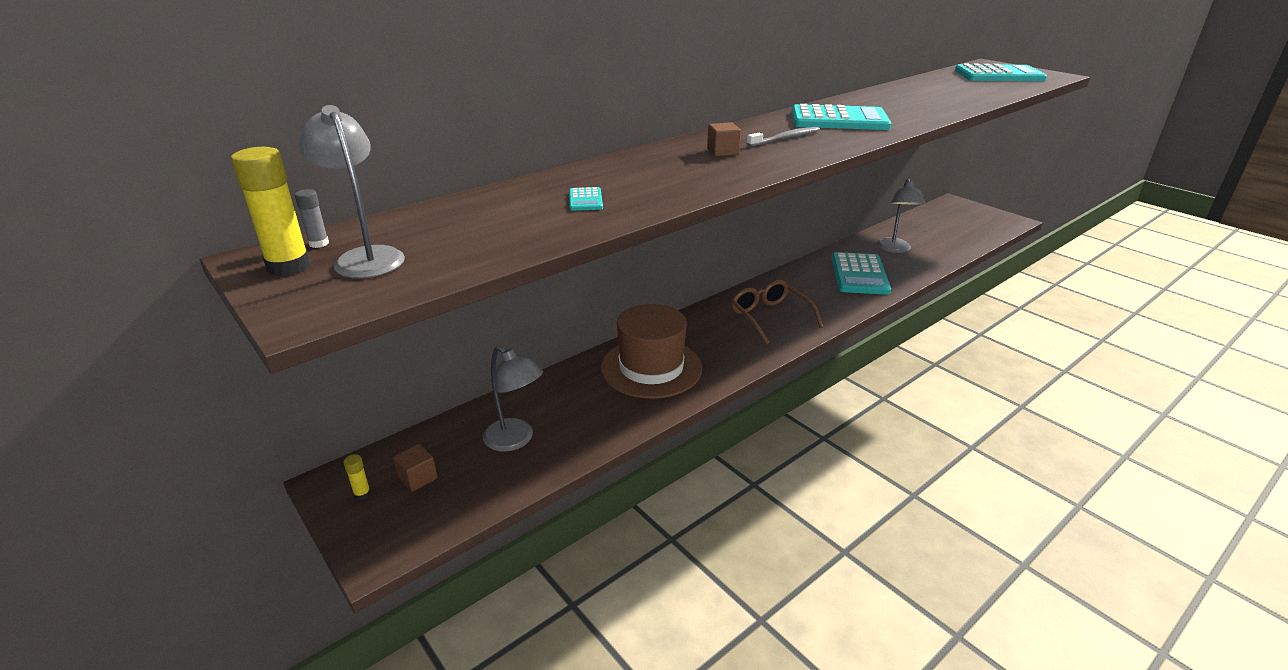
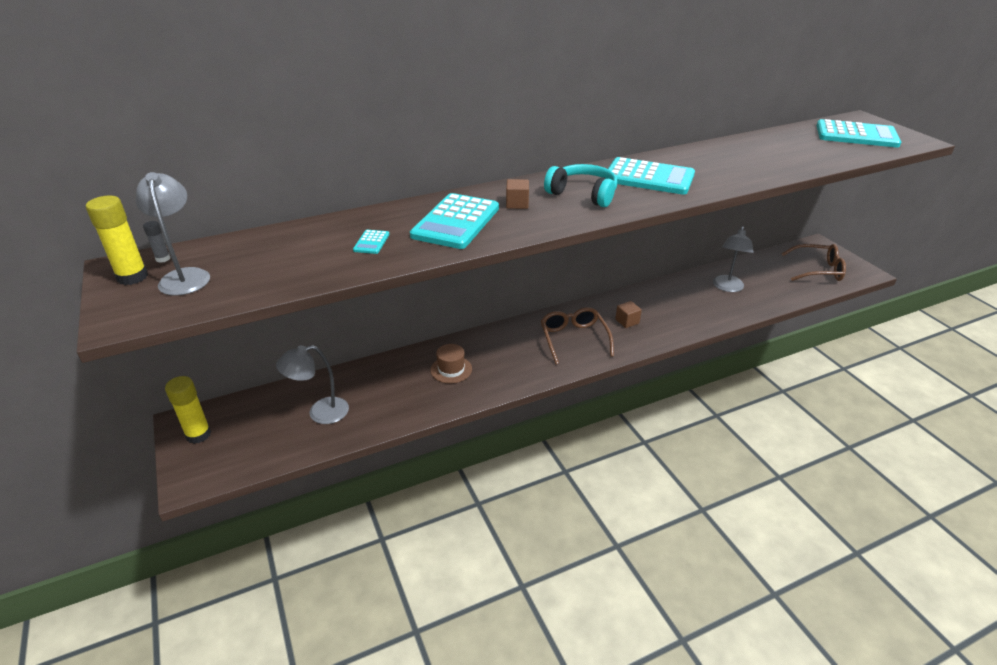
camera: 15 degrees right, 5 degrees up
(362, 494) = (198, 435): yellow glue stick -> yellow glue stick, size x2.01
(418, 478) = (240, 430): brown cube -> brown cube (627, 321)
(515, 440) = (320, 413): grey lamp -> grey lamp turned 105 degrees clockwise
(651, 368) = (451, 369): brown hat -> brown hat, size x0.50
(785, 138) = (583, 194): grey toothbrush -> turquoise headphones
(859, 274) = (678, 309): turquoise calculator -> turquoise calculator (456, 222)
(968, 224) = (817, 270): none -> brown glasses

